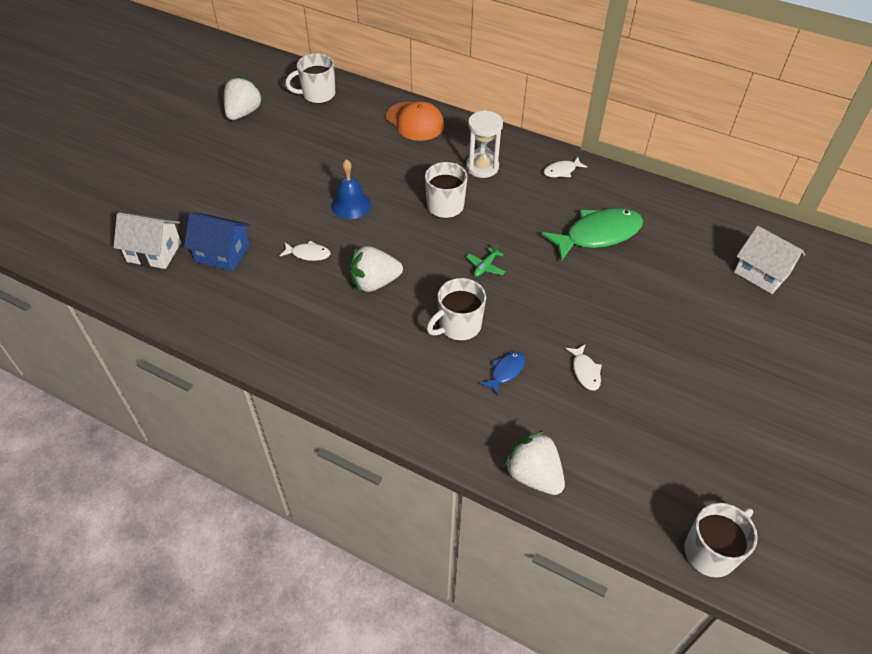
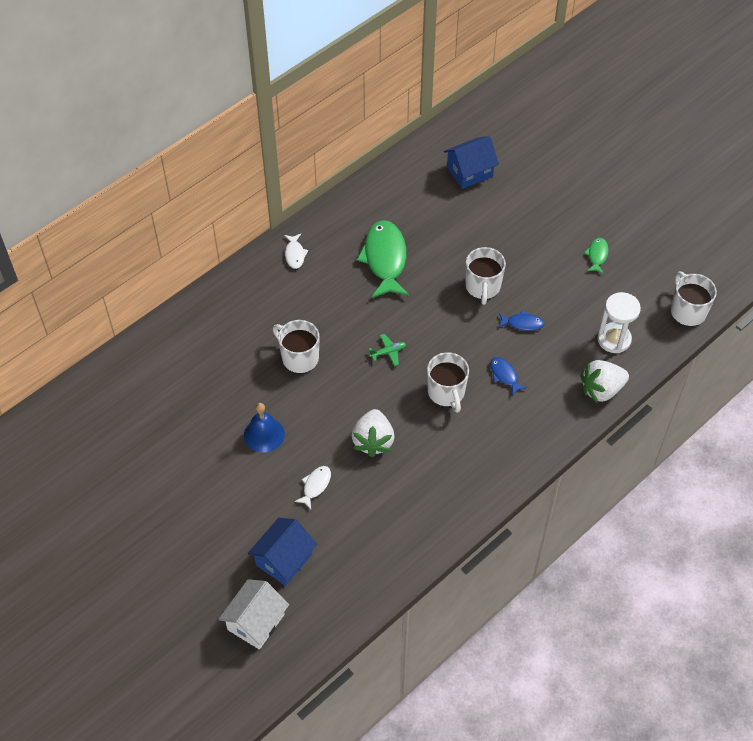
camera: 70 degrees left, 5 degrees up
(243, 113) = (67, 502): white strawberry -> none
(317, 94) = (73, 423): white mug -> white mug (483, 287)
(415, 121) = (165, 347): orange cap -> none
(482, 167) = (260, 313): white hourglass -> white hourglass (614, 339)
(485, 266) = (388, 352): green plane -> green plane turned 75 degrees counterclockwise
(585, 371) = (522, 323): white fish -> blue fish
(731, 424) = (597, 255): none -> green fish
(761, 273) = (469, 172): white house -> blue house

